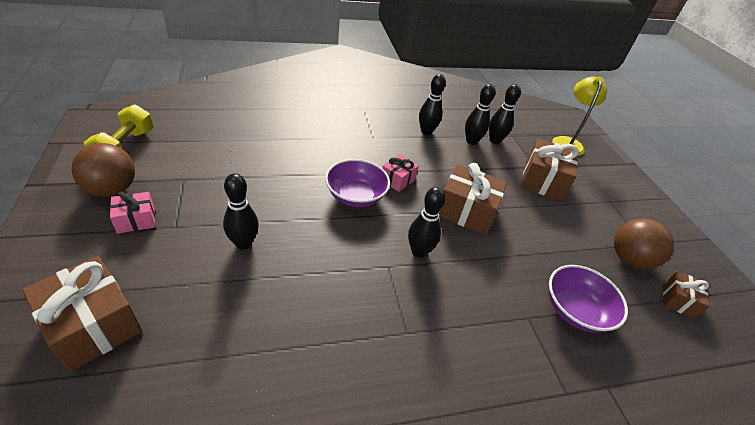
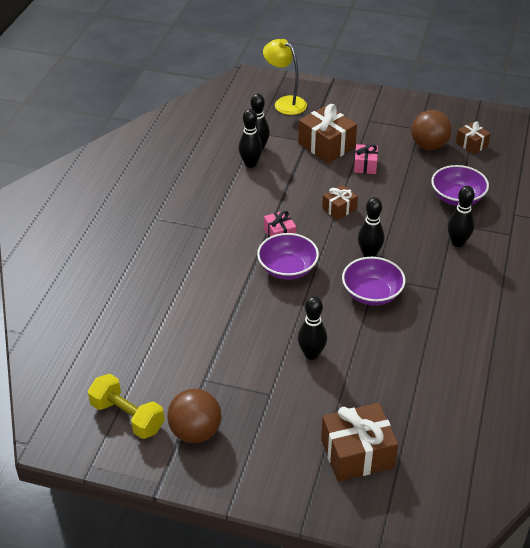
camera: 55 degrees left, 0 degrees up
(136, 220) = (249, 419): pink gift -> pink gift (365, 165)
(360, 270) = (372, 294): none -> purple bowl
(426, 132) = (219, 188): black bowling pin -> black bowling pin (457, 242)
(466, 211) = (339, 209): brown gift -> brown gift, size x0.56

